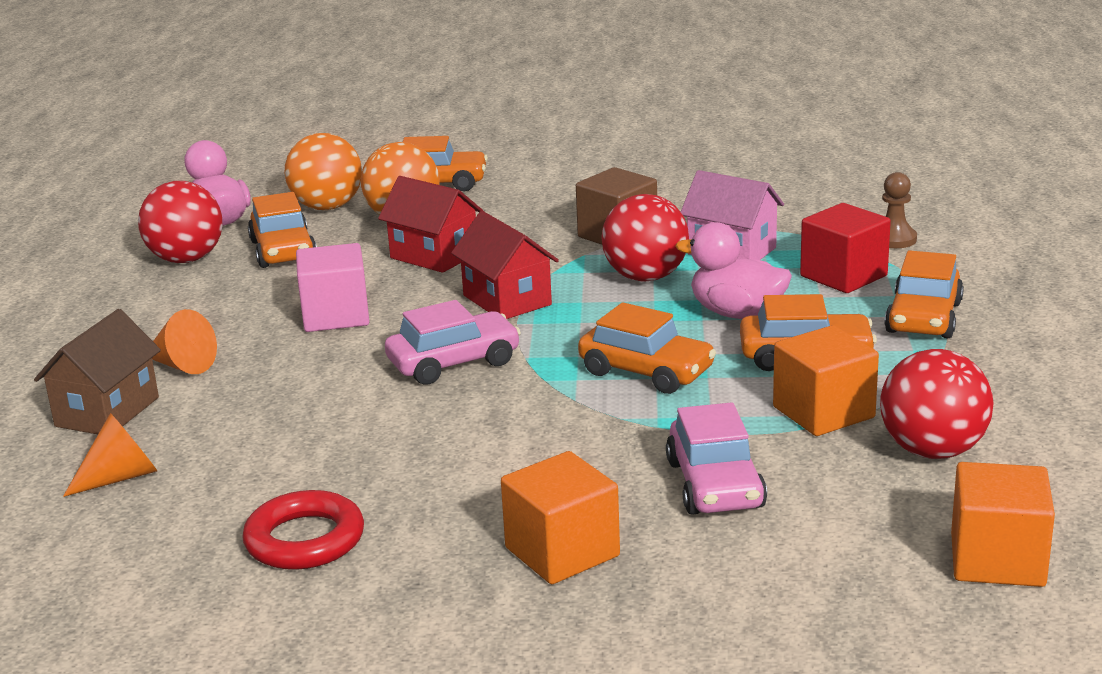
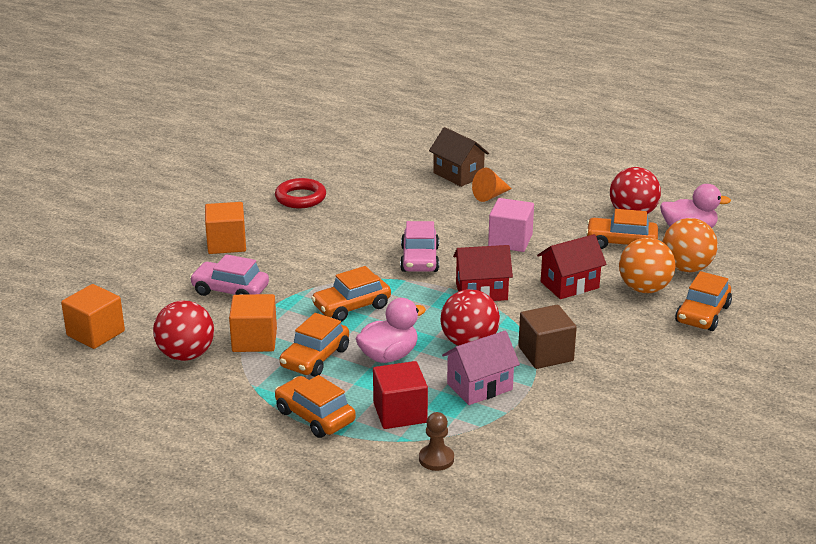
camera: 115 degrees right, 5 degrees up
(121, 477) = (394, 171): orange cone -> none

